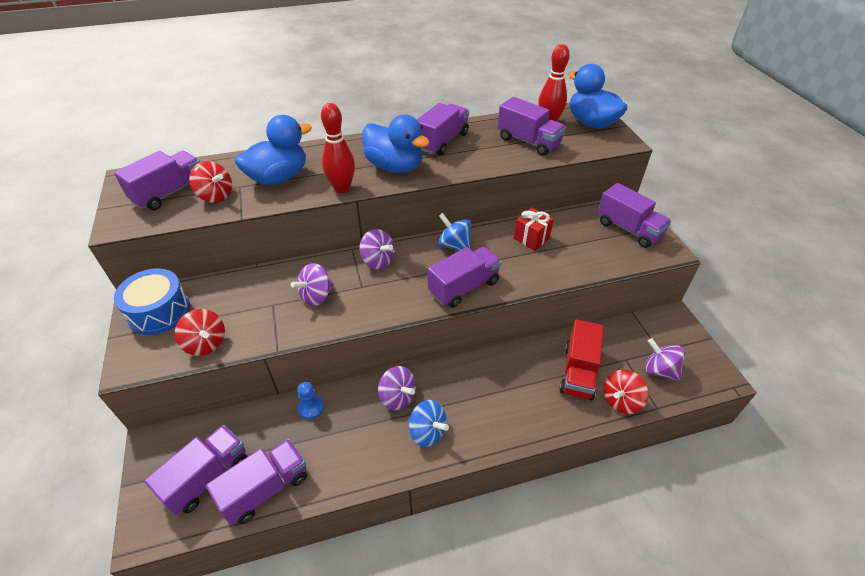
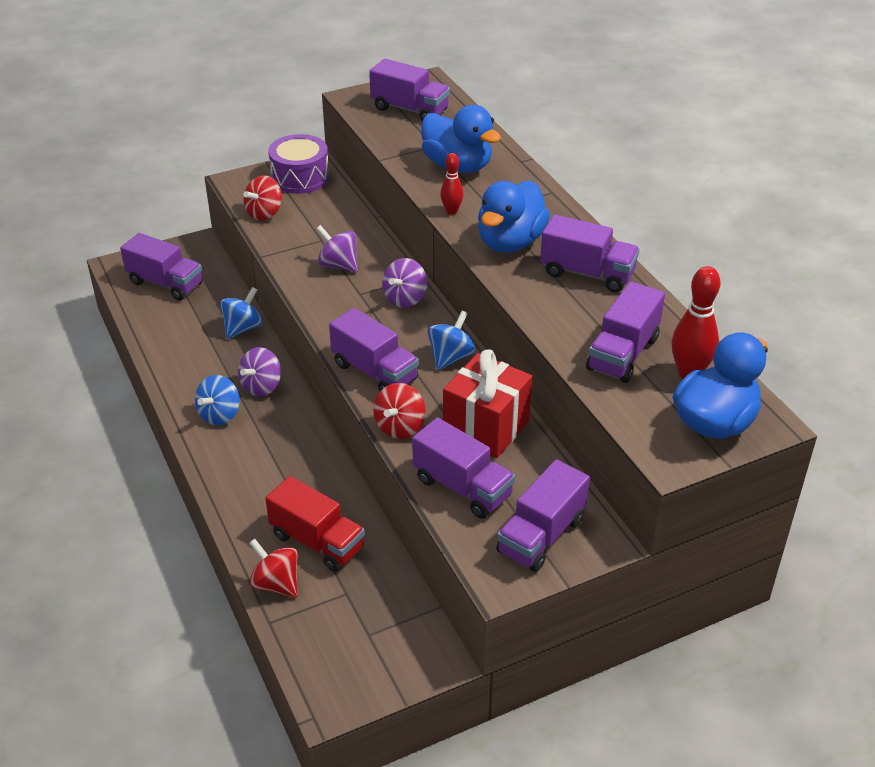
camera: 80 degrees right, 5 degrees down
(159, 312) = (300, 177): blue drum -> purple drum
(216, 196) = (412, 136): red spinning top -> red spinning top (400, 427)
(265, 489) = (154, 319): purple truck -> purple truck (462, 487)
(311, 408) = (242, 328): blue pawn -> blue spinning top
(342, 188) = (451, 211): red bowling pin -> red bowling pin, size x0.60
(531, 238) = (486, 427): red gift -> red gift, size x1.67
(578, 372) = (317, 541): red truck -> red truck turned 150 degrees counterclockwise
(659, 370) = (332, 630): purple spinning top -> none

